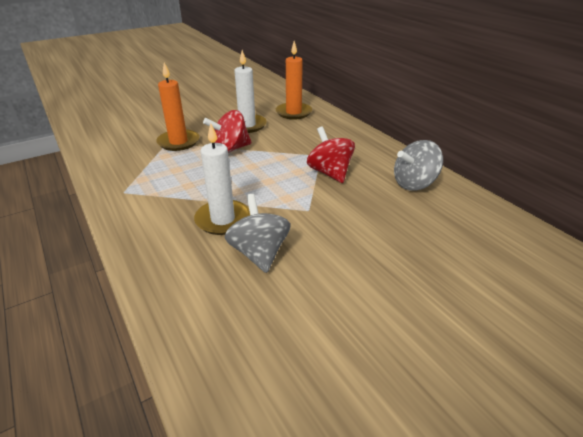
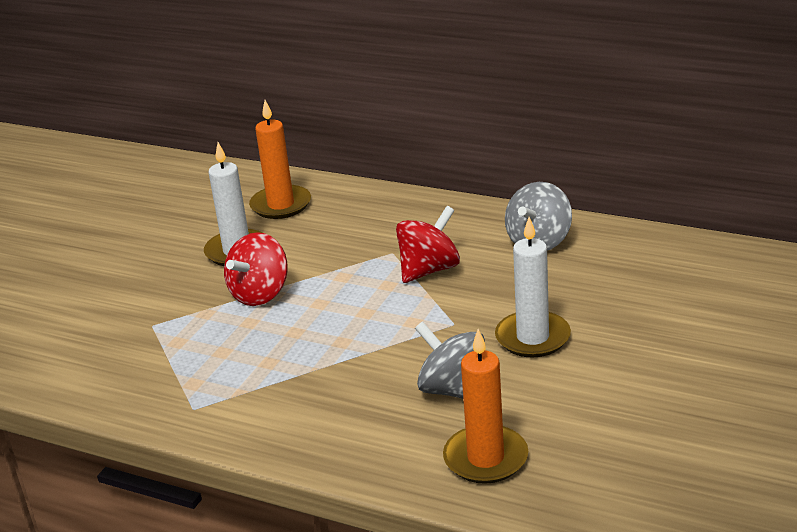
camera: 30 degrees left, 5 degrees down
(178, 142) = (169, 316): orange candle -> orange candle (485, 458)
(223, 219) = (369, 378): white candle -> white candle (532, 338)
(329, 173) = (429, 270): red spinning top -> red spinning top turned 105 degrees clockwise

